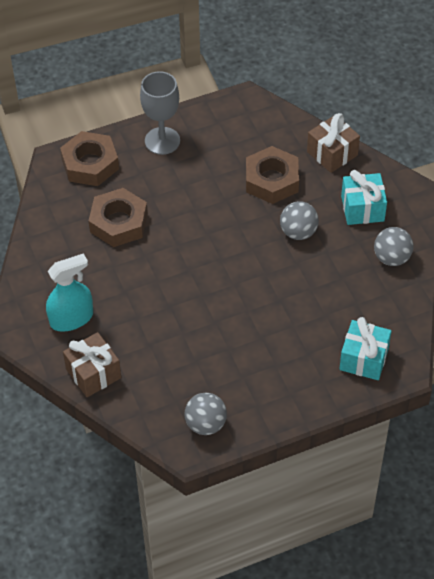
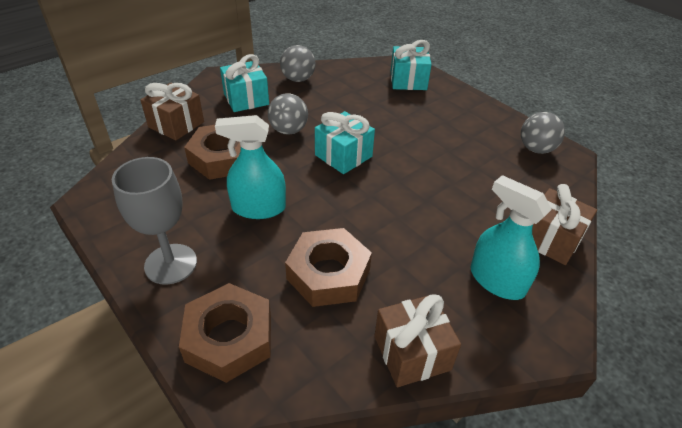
camera: 110 degrees left, 10 degrees down
(40, 249) = (412, 353): none -> brown gift
(200, 195) = (258, 208): none -> turquoise spray bottle
(247, 264) = (343, 156): none -> turquoise gift

